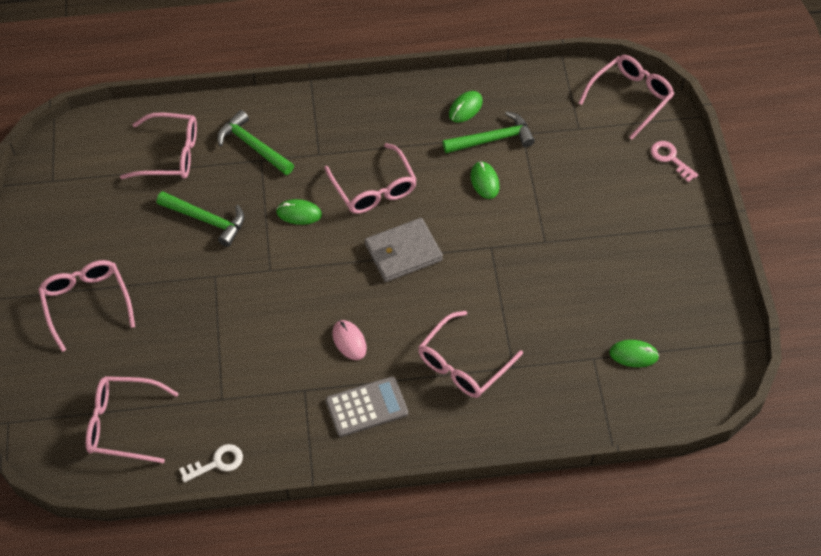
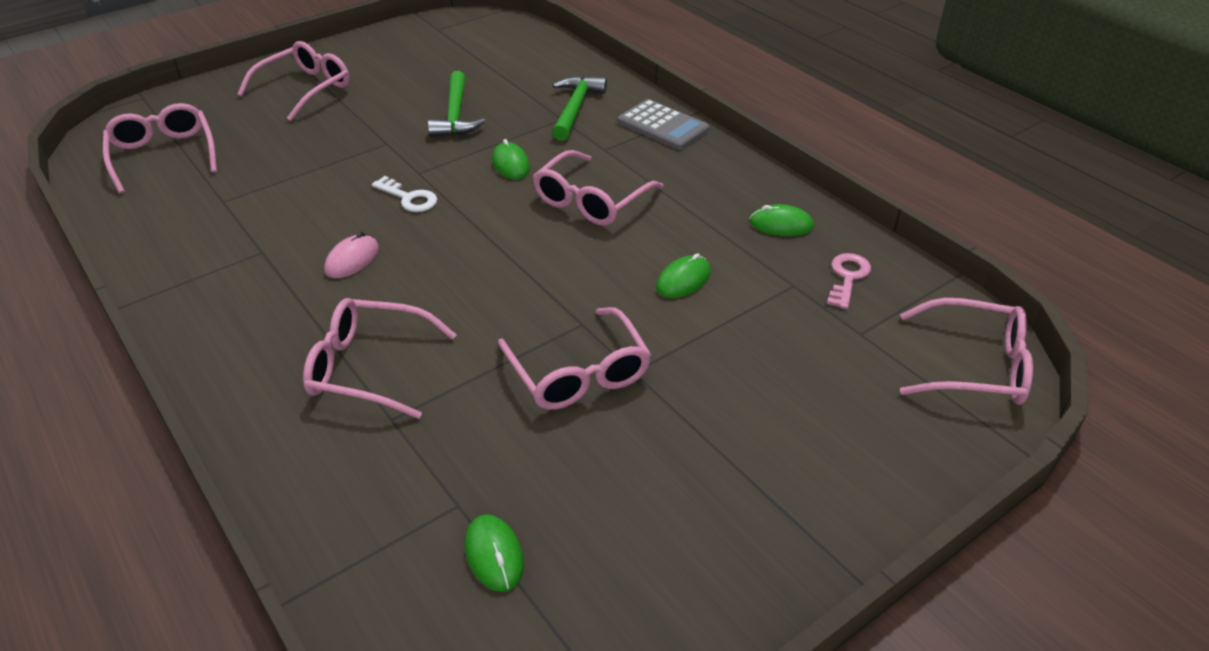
camera: 60 degrees right, 15 degrees down
(170, 154) = (520, 70): pink glasses -> pink glasses (578, 373)
(217, 463) = (132, 227): white key -> white key (409, 198)
(367, 407) = (257, 308): grey calculator -> grey calculator (663, 126)
(403, 252) = (515, 254): grey wallet -> none
(493, 139) = (757, 263): green hammer -> none
(670, 159) = (915, 455): pink key -> pink key (847, 277)

